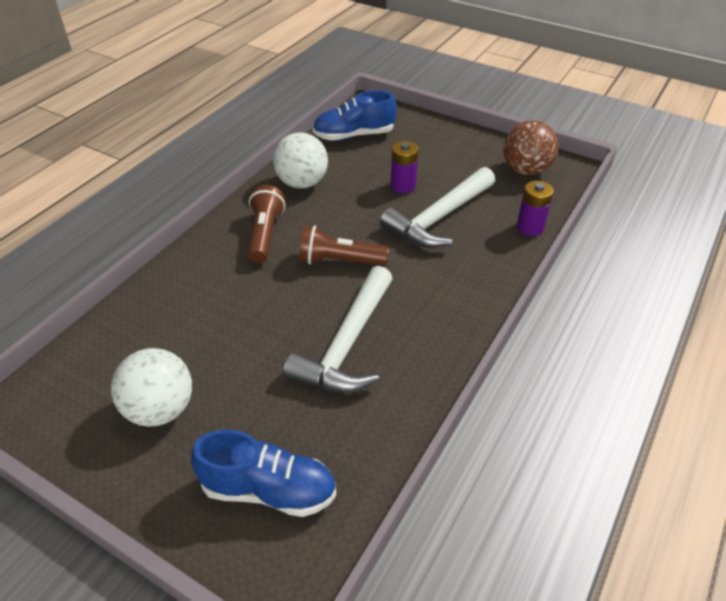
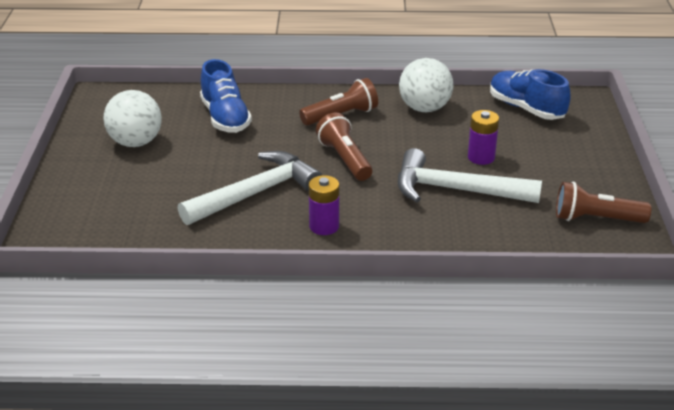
camera: 60 degrees right, 10 degrees down
(269, 490) = (102, 206): blue shoe -> blue shoe (225, 118)
(347, 344) = (256, 193): white hammer -> white hammer turned 150 degrees clockwise
(525, 170) = (596, 219): brown ball -> brown flashlight
(530, 227) = (501, 245): purple battery -> purple battery (324, 226)

